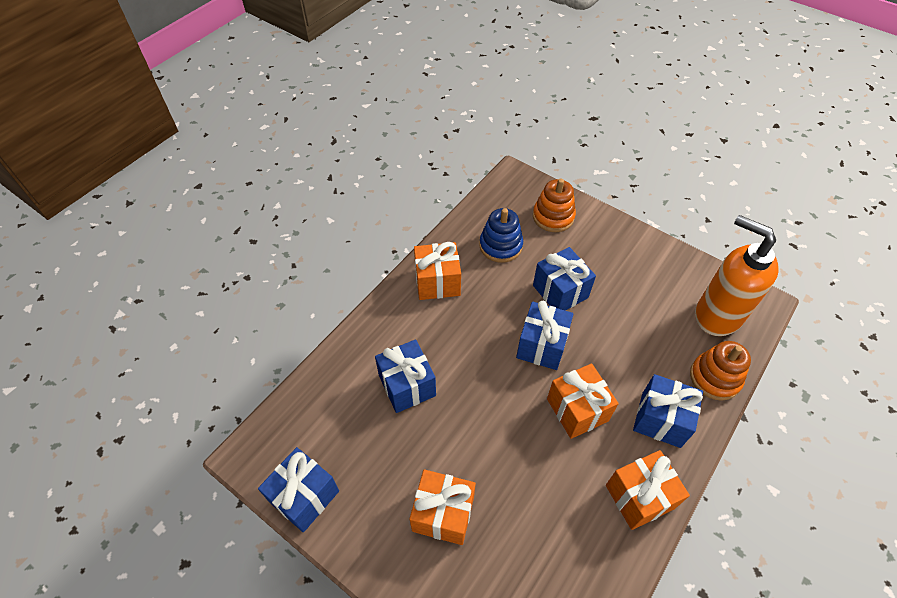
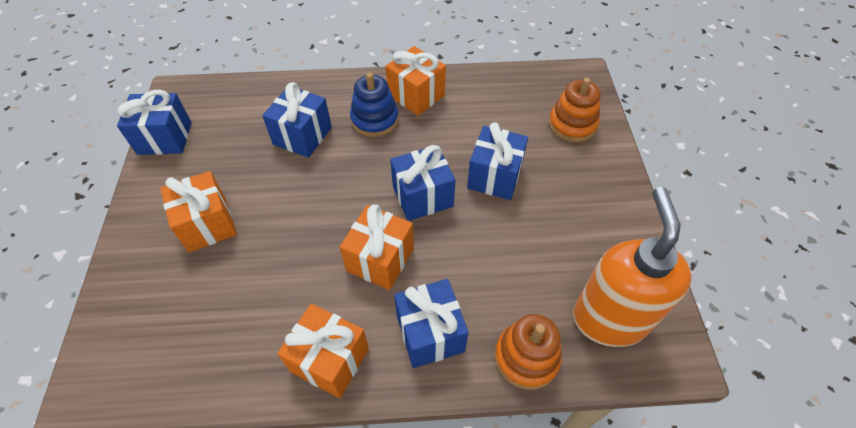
camera: 50 degrees right, 0 degrees up
(500, 246) = (497, 110): blue stacking toy -> blue stacking toy (375, 120)

